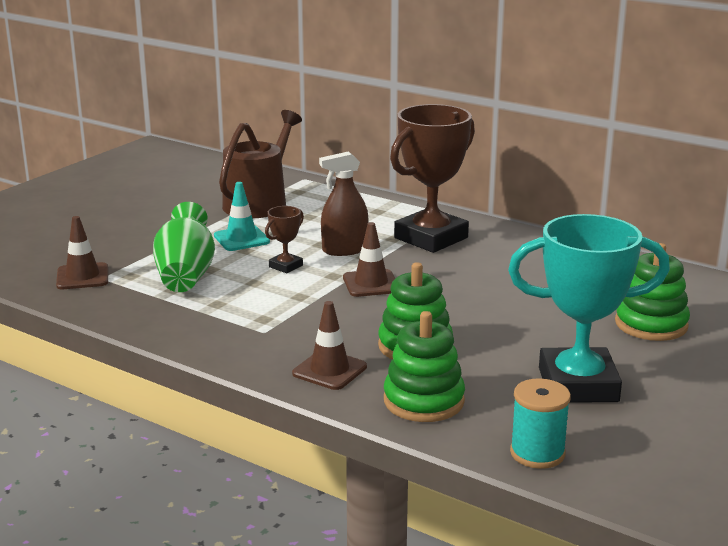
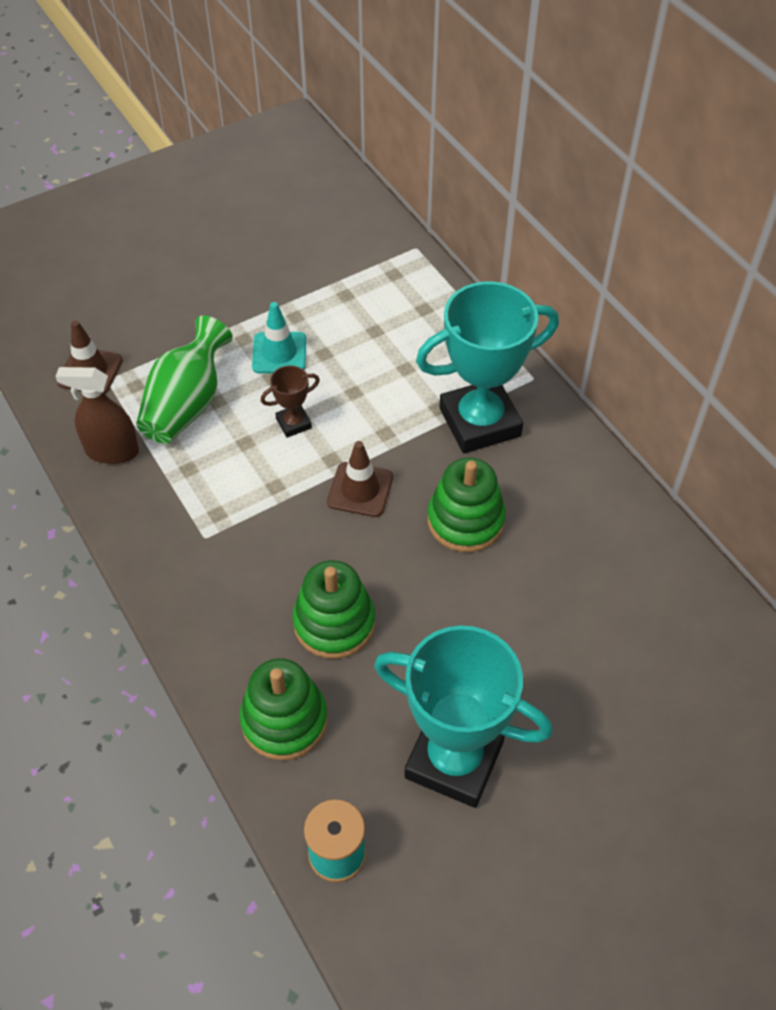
camera: 25 degrees right, 30 degrees up
(259, 202) = (338, 284): brown watering can -> none
(329, 370) = (227, 630): brown traffic cone -> none
(344, 250) = (372, 413): brown spray bottle -> brown spray bottle (112, 451)
(431, 238) = (479, 422): brown trophy -> turquoise trophy
(651, 324) = (610, 685): green stacking toy -> green stacking toy (465, 520)

